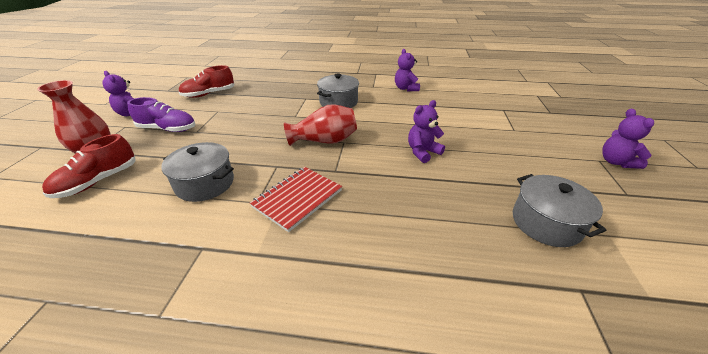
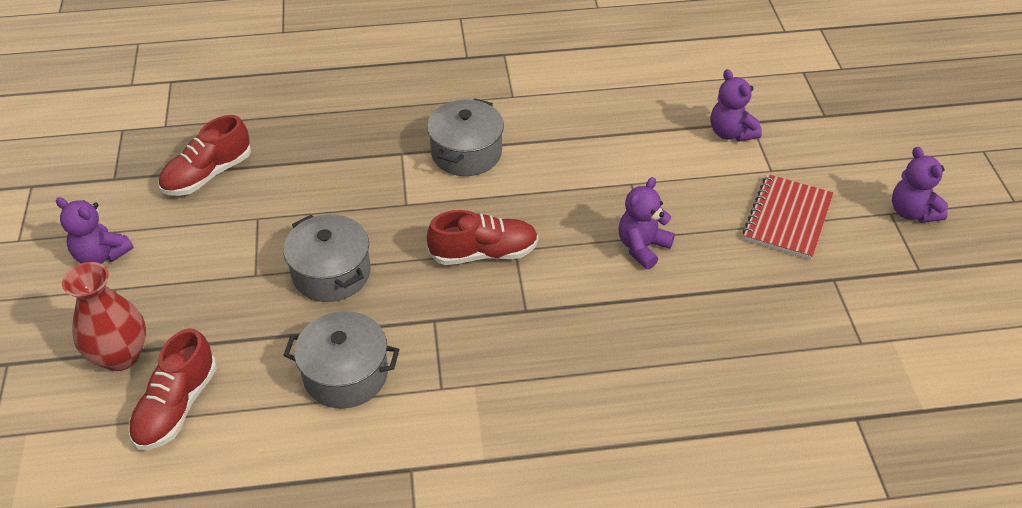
camera: 15 degrees left, 10 degrees up
(167, 129) = (199, 279): purple shoe -> none
(297, 198) = (494, 370): red notebook -> red notebook (787, 219)
(325, 141) = (484, 253): red vase -> red shoe
(406, 88) = (574, 92): purple teddy bear -> purple teddy bear (731, 133)
(546, 223) = (819, 338): grey pot -> grey pot (331, 273)

